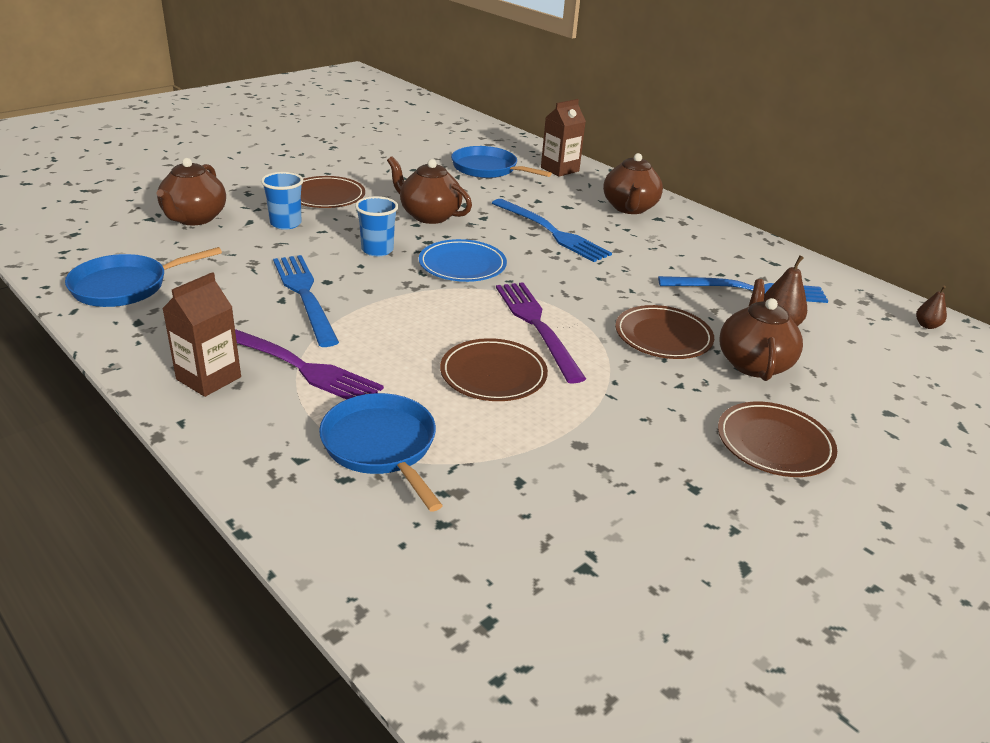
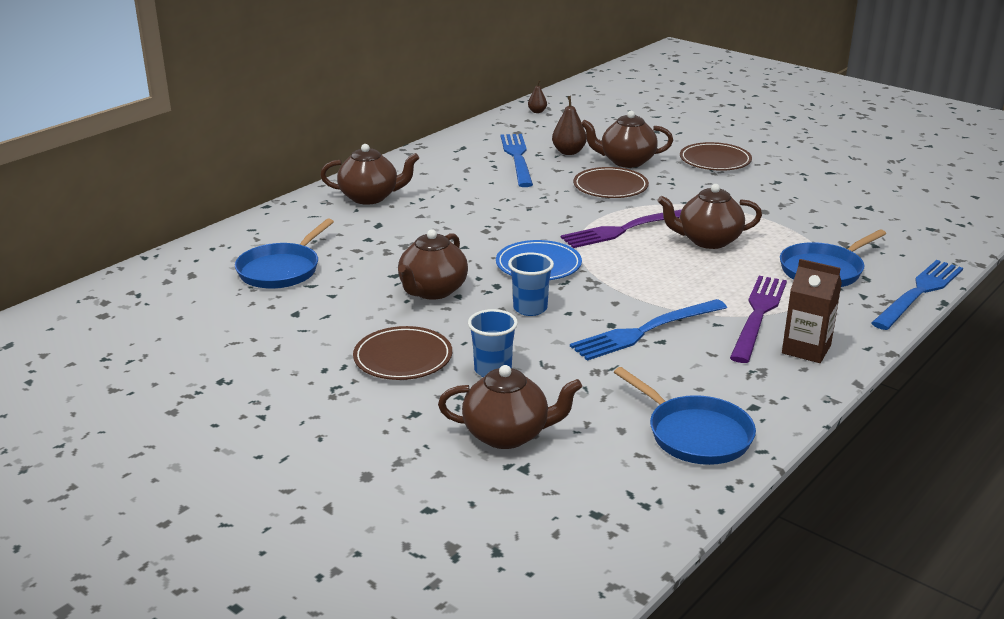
camera: 95 degrees left, 5 degrees down
(493, 374) = (707, 241): brown plate -> brown teapot
(551, 232) = (444, 230): blue fork -> blue fork (919, 293)
(559, 169) = (272, 231): brown carton -> none

